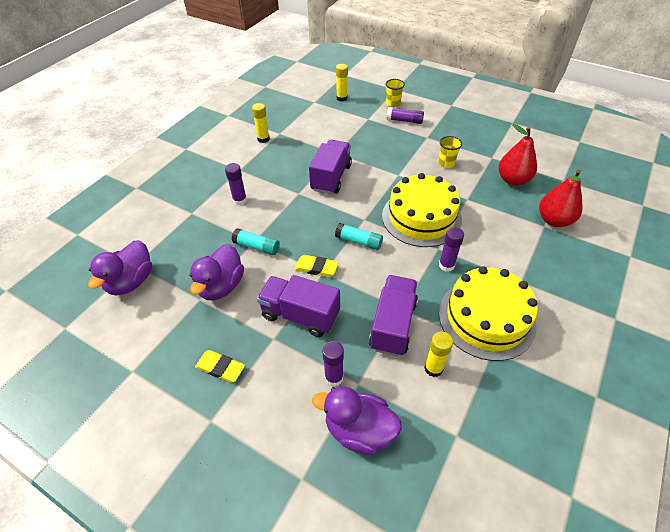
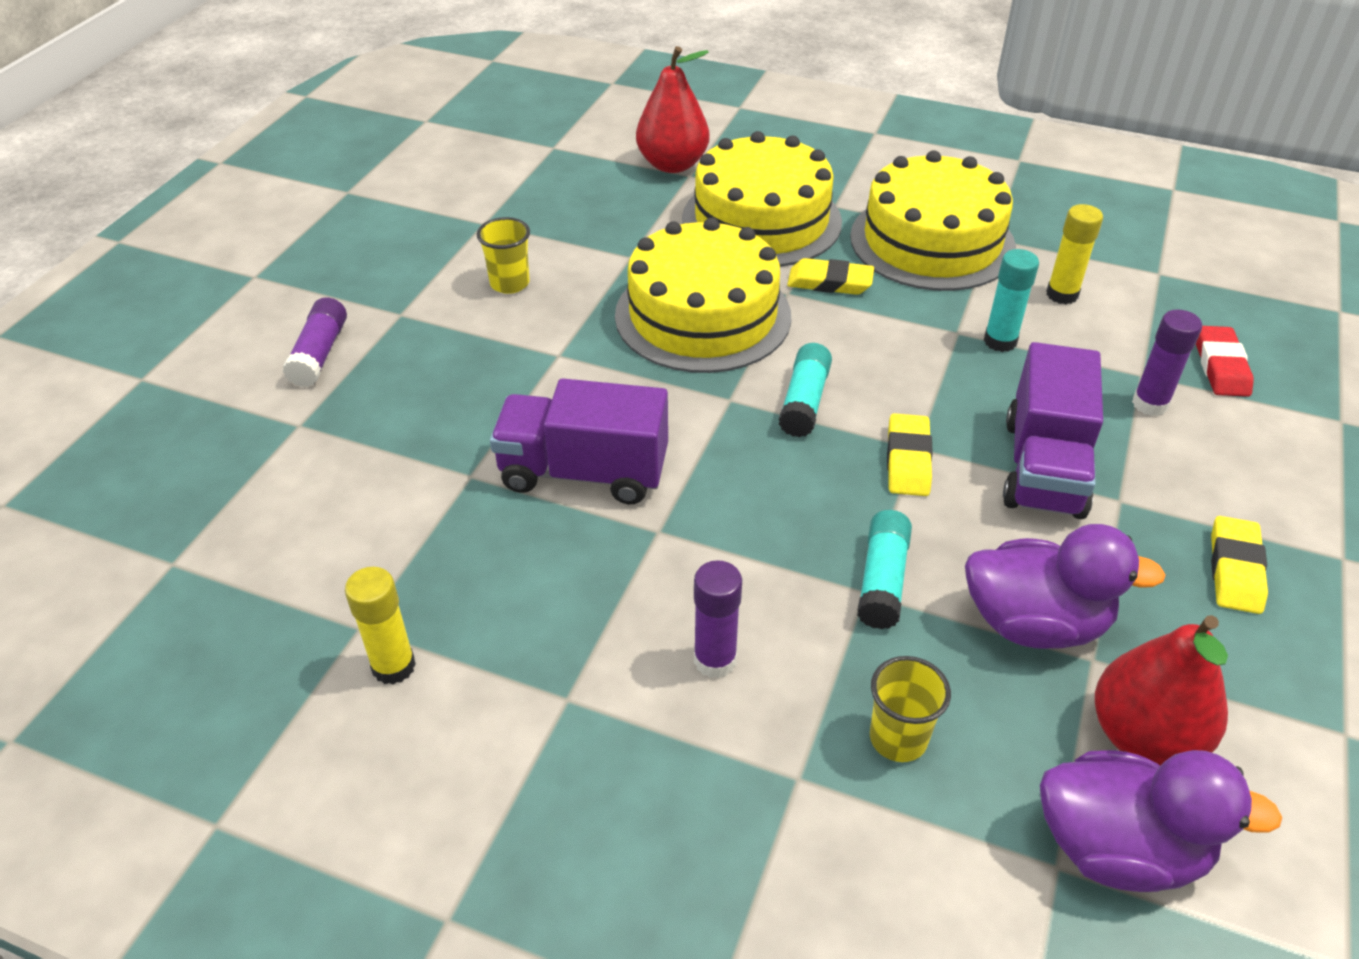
camera: 100 degrees left, 5 degrees down
(342, 98) = (167, 494): yellow glue stick -> none
(359, 430) = (1221, 366): purple duck -> red eraser
(393, 104) = (228, 379): yellow cup -> yellow cup (898, 738)
(393, 325) = (1000, 341): purple truck -> turquoise glue stick
(446, 265) = (830, 282): purple glue stick -> yellow eraser
(502, 248) = (761, 220): none -> yellow cake
(513, 180) = (560, 200): red pear -> red pear (1144, 736)

